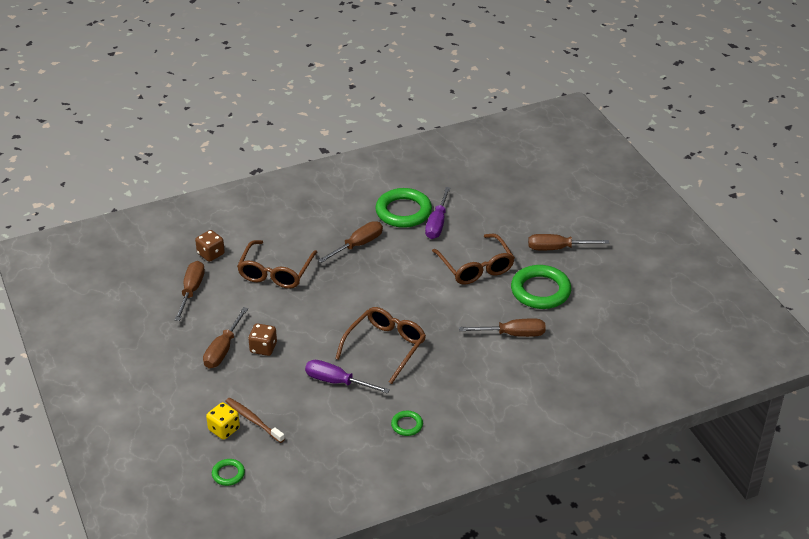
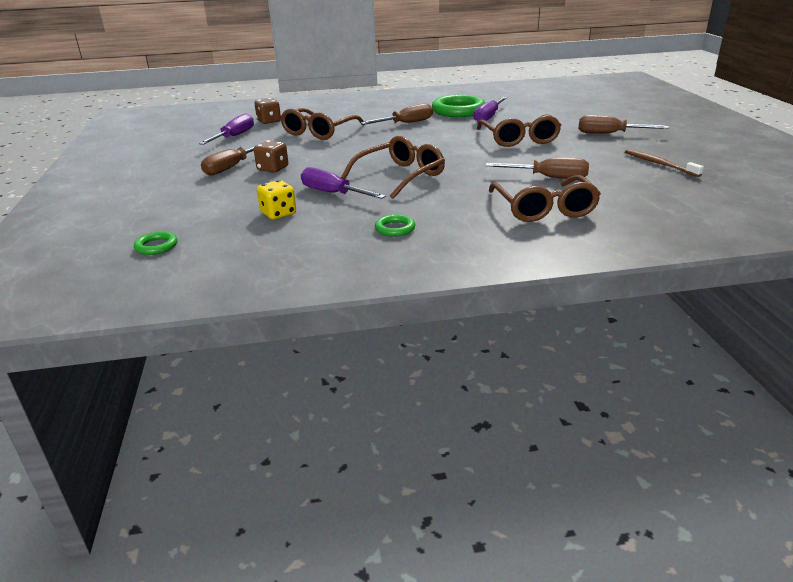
camera: 15 degrees right, 10 degrees down
(191, 291) = (234, 136): brown screwdriver -> purple screwdriver
(224, 429) = (184, 214): yellow dice -> yellow dice (278, 213)
(253, 420) = (221, 211): brown toothbrush -> brown toothbrush (659, 164)
(516, 382) = (544, 209): none -> brown glasses
(540, 291) = (587, 155): green ring -> none

